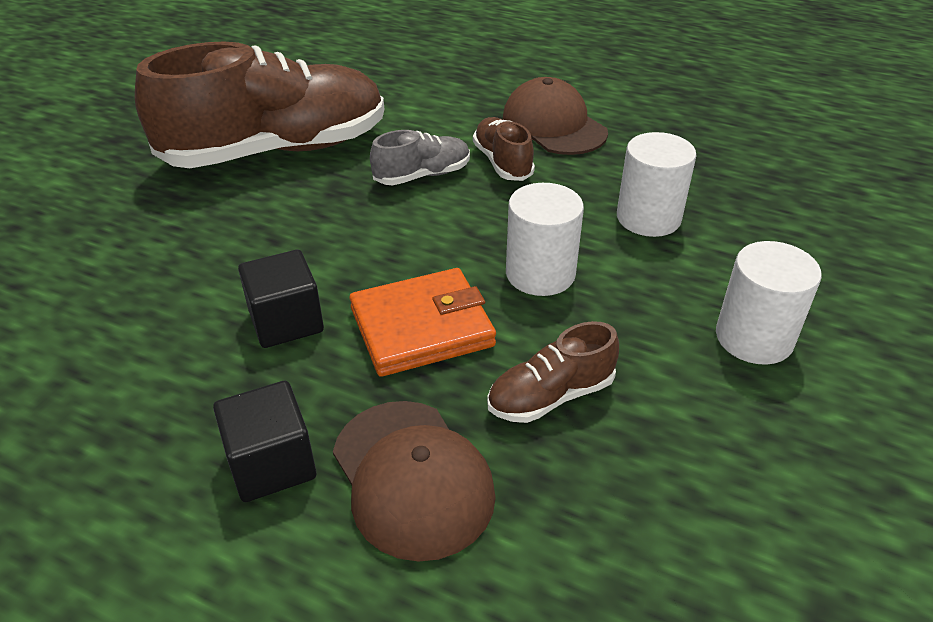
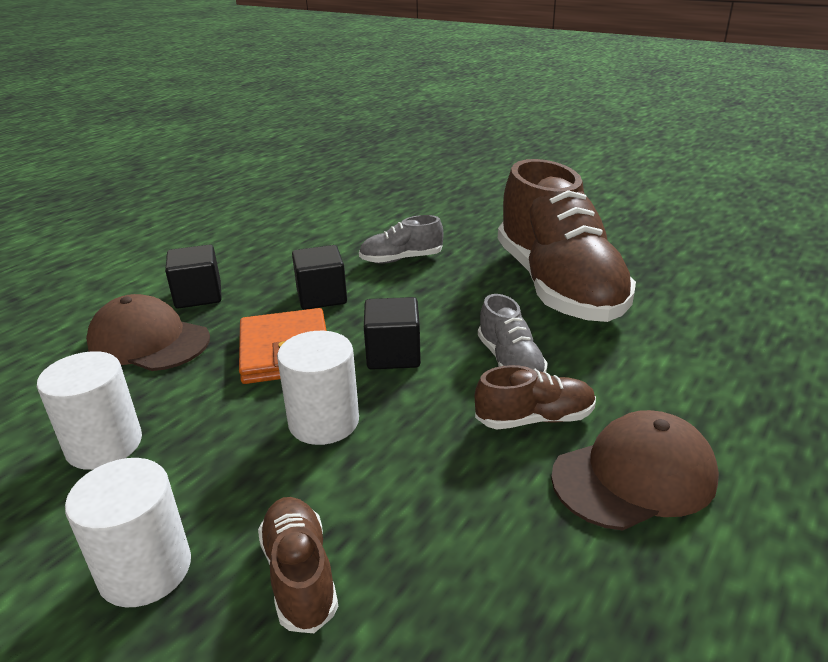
camera: 100 degrees right, 10 degrees down
(184, 264) = (401, 259): none -> grey shoe
(412, 477) = (149, 341): brown cap -> brown cap turned 45 degrees clockwise
(419, 245) = (393, 354): none -> black cube
(550, 396) = (171, 407): brown shoe -> brown shoe (300, 575)
(648, 218) = (395, 529): white cylinder -> white cylinder (104, 445)

